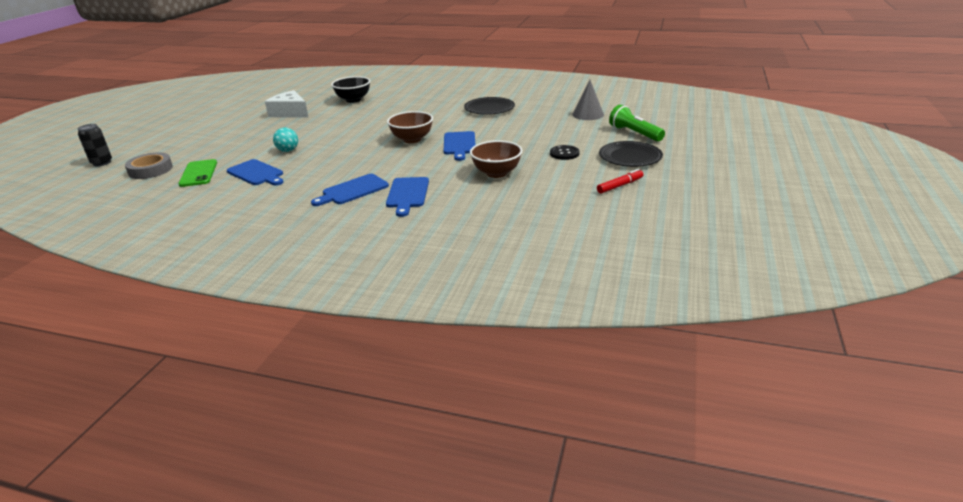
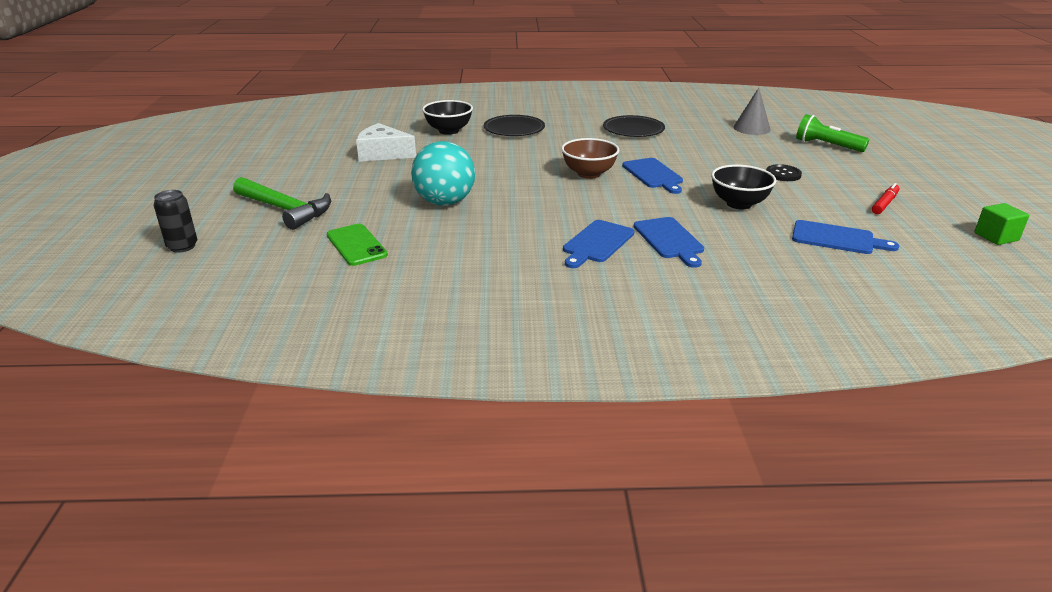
camera: 20 degrees left, 0 degrees up
(150, 170) = (276, 248): grey tape -> none
(185, 145) = (285, 210): none -> green hammer
(256, 173) = (440, 236): blue cutting board -> blue cutting board (836, 238)
(288, 150) = (445, 202): turquoise ball -> turquoise ball, size x1.96
(496, 173) = (739, 204): brown bowl -> black bowl
(630, 157) = (855, 172): black plate -> black plate (514, 129)
(684, 224) = (996, 237): none -> green cube

